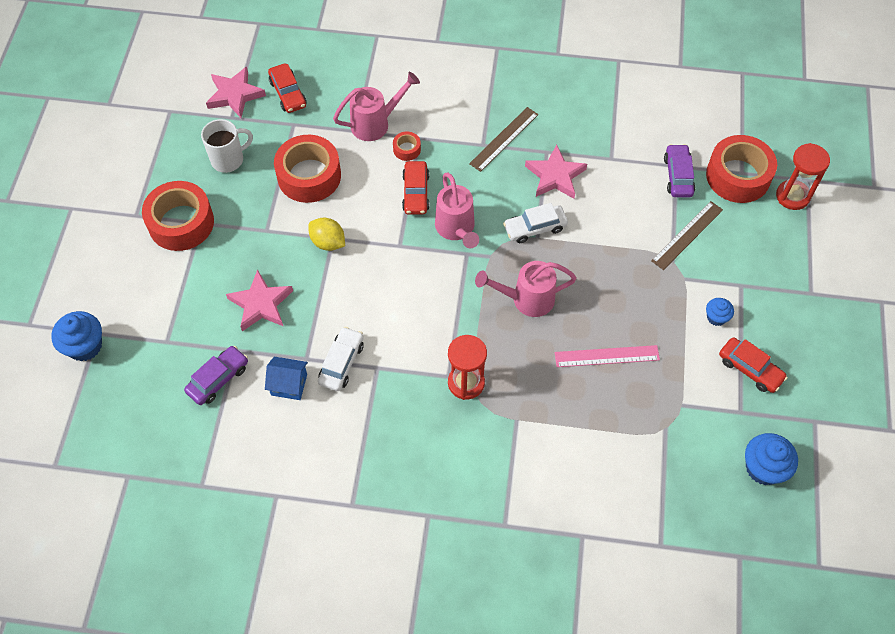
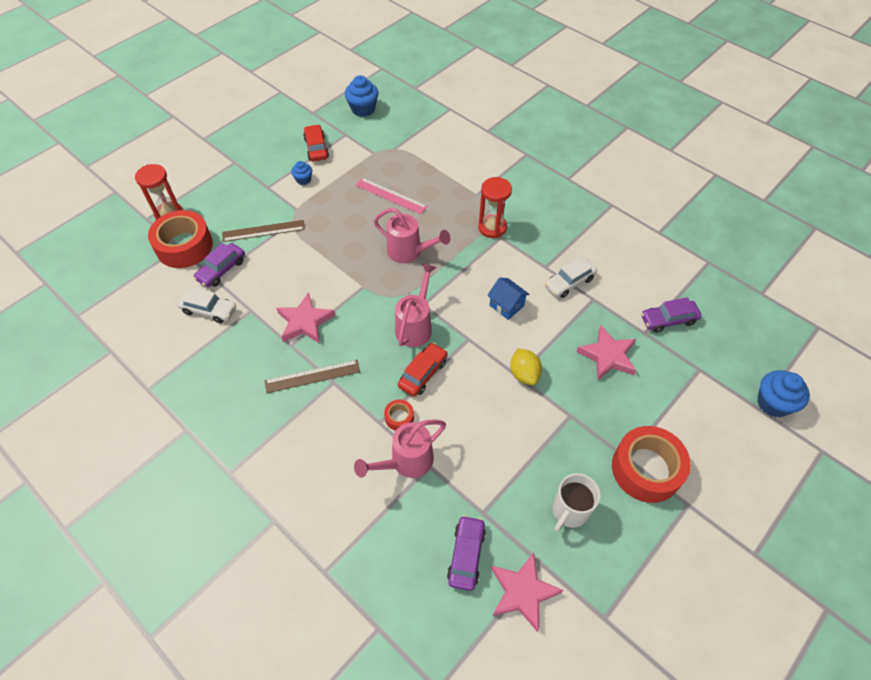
camera: 145 degrees left, 5 degrees down
(228, 159) = (569, 511): white mug -> white mug turned 60 degrees counterclockwise
(288, 93) = (466, 555): red car -> purple car
(289, 384) = (616, 289): blue house -> blue house (506, 305)
(309, 176) = (502, 445): red tape -> none
(375, 123) = (406, 462): pink watering can -> pink watering can turned 45 degrees counterclockwise
(535, 228) = (358, 293): white car -> white car (209, 310)

